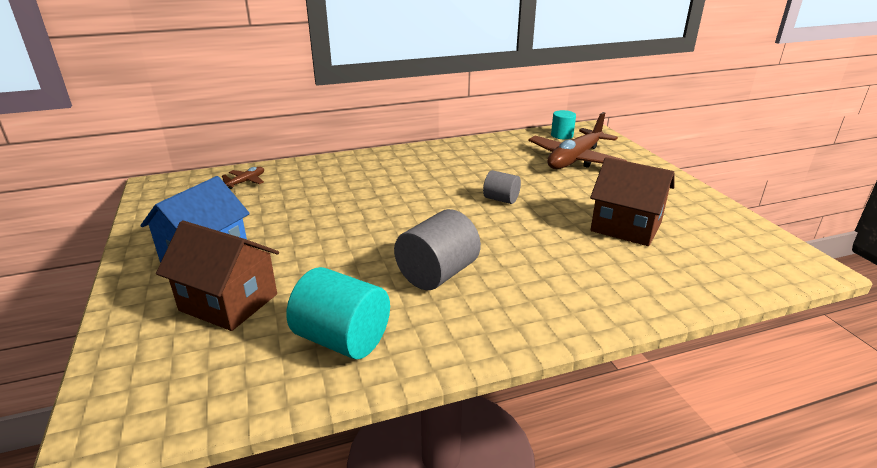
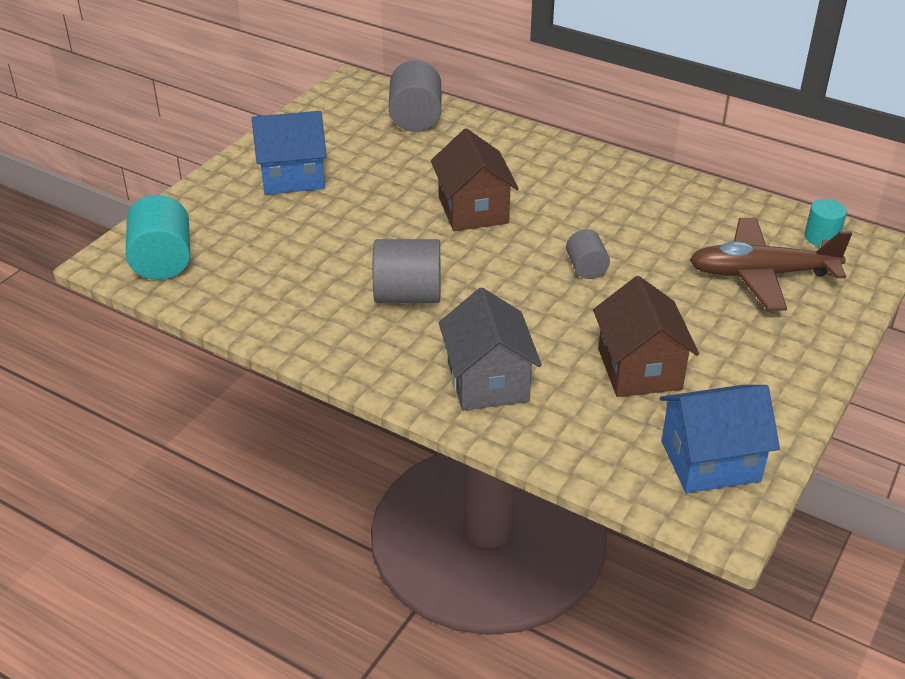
camera: 50 degrees right, 10 degrees up
(228, 302) = (257, 224): brown house -> brown house (473, 210)
(246, 182) = (415, 118): brown plane -> grey cylinder
(342, 339) = (276, 296): turquoise cylinder -> turquoise cylinder (162, 261)
(582, 286) = (488, 381): none -> grey house
(742, 244) = (710, 461): none -> blue house

